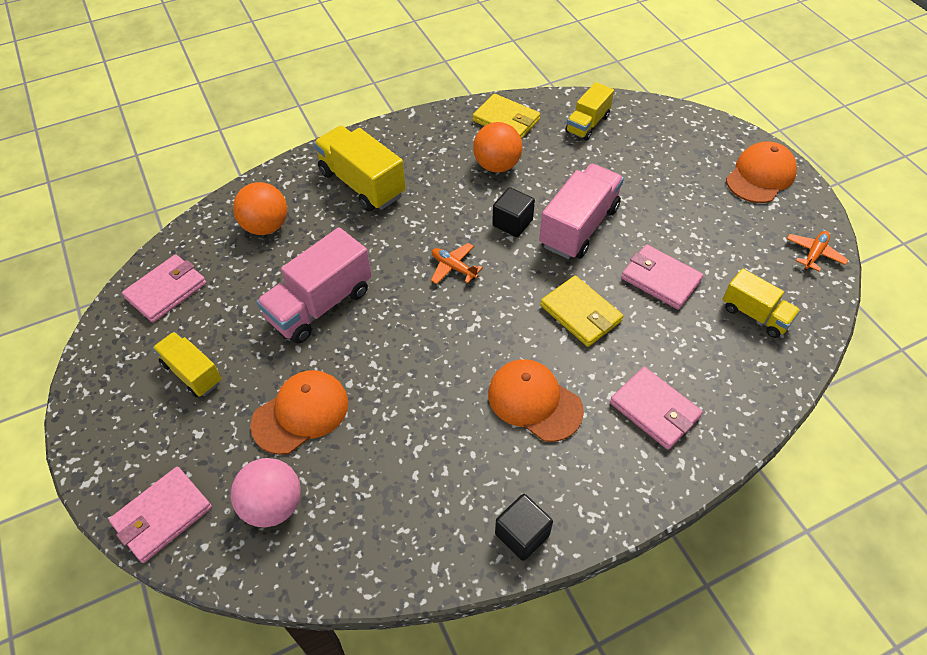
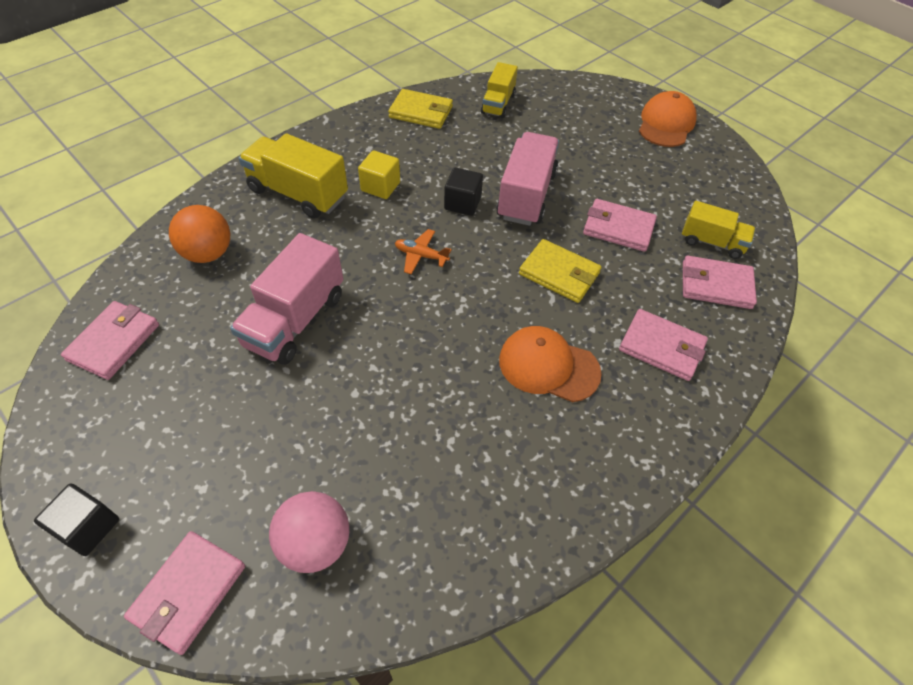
camera: 20 degrees left, 0 degrees up
(192, 373) = (173, 423): yellow truck -> none
(301, 413) = (313, 436): orange cap -> none
(440, 191) = (380, 186): none -> yellow cube
(497, 165) = (427, 154): orange ball -> none
(522, 534) = (587, 500): black cube -> black cube (88, 527)
(739, 360) = (716, 285): none -> pink wallet
(814, 254) = (737, 181): orange plane -> none

